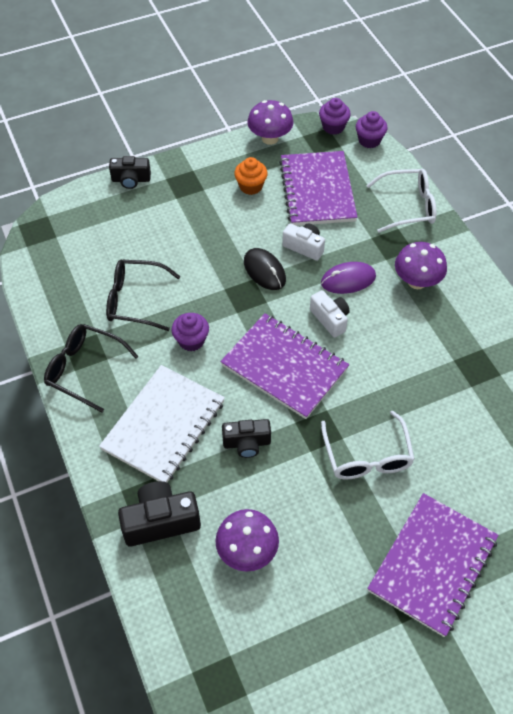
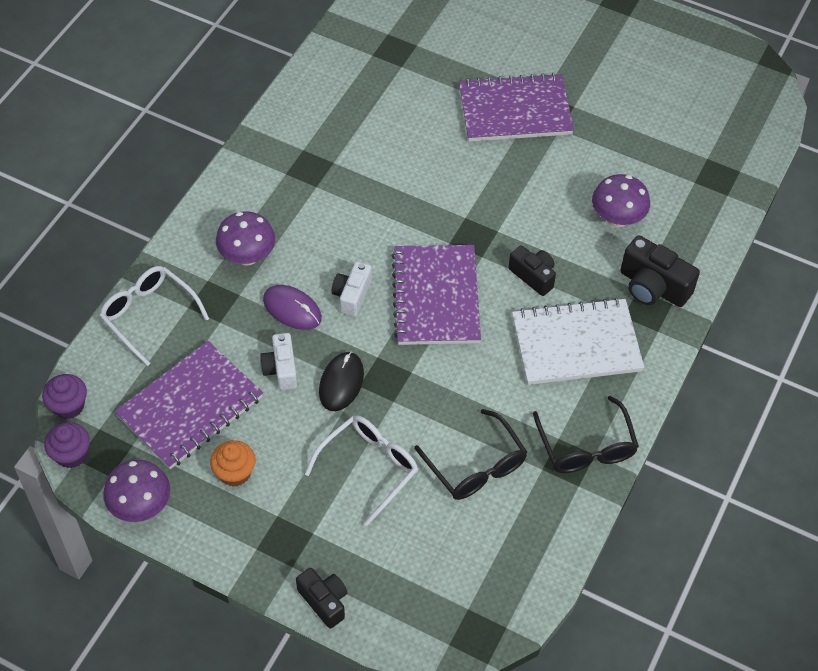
camera: 130 degrees left, 0 degrees up
(191, 340) = (476, 385): purple cupcake -> none
(367, 456) = (466, 193): white glasses -> white glasses (369, 467)

